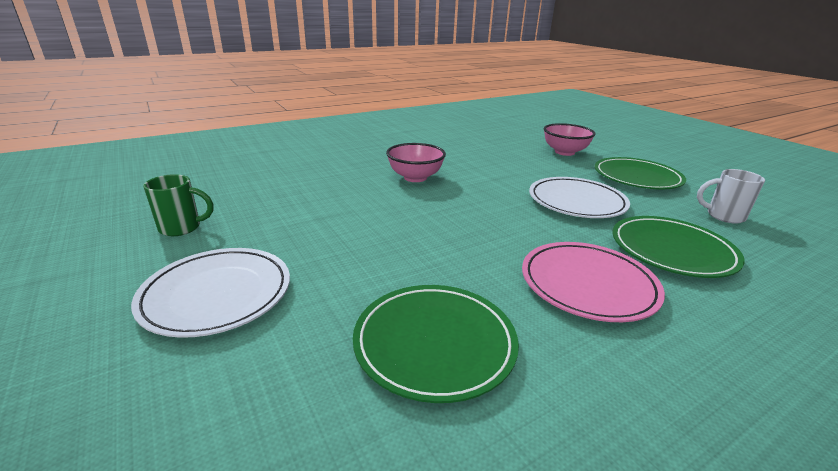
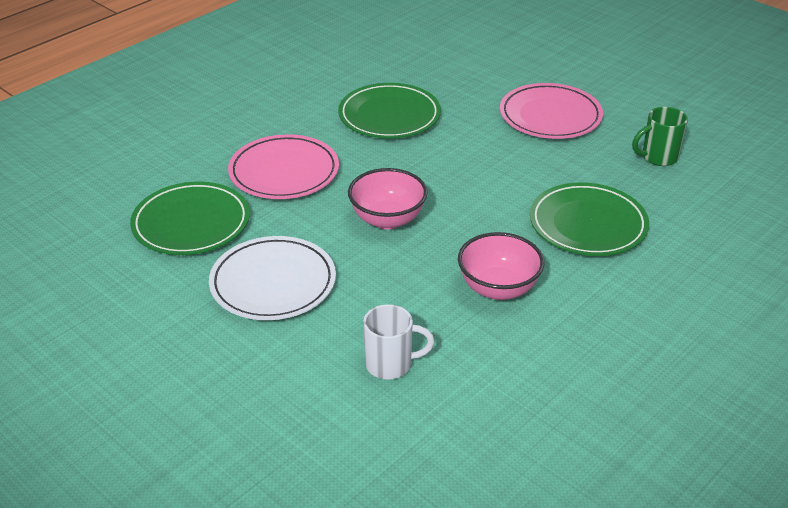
camera: 165 degrees right, 10 degrees up
(217, 294) = (550, 116): white plate -> pink plate
(564, 152) = (267, 443): pink bowl -> pink bowl (387, 219)
(637, 177) = (161, 371): green plate -> green plate (588, 224)
(723, 216) = (91, 294): white mug -> white mug (390, 364)

